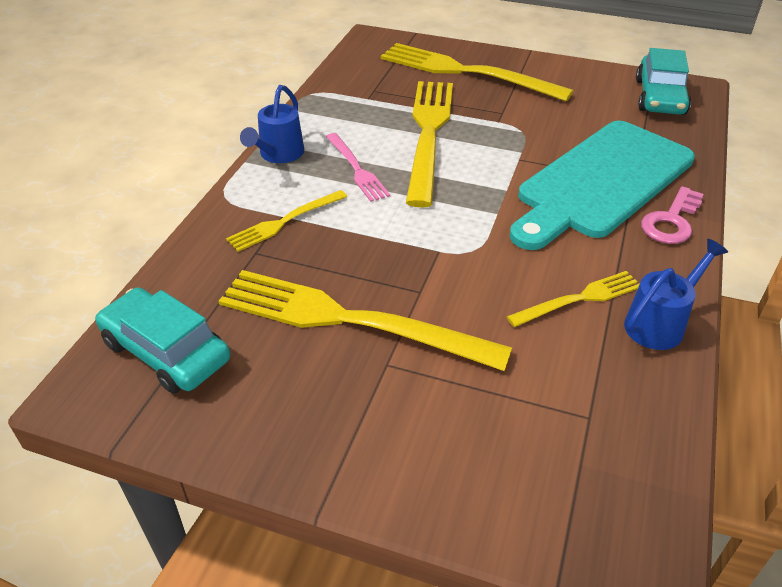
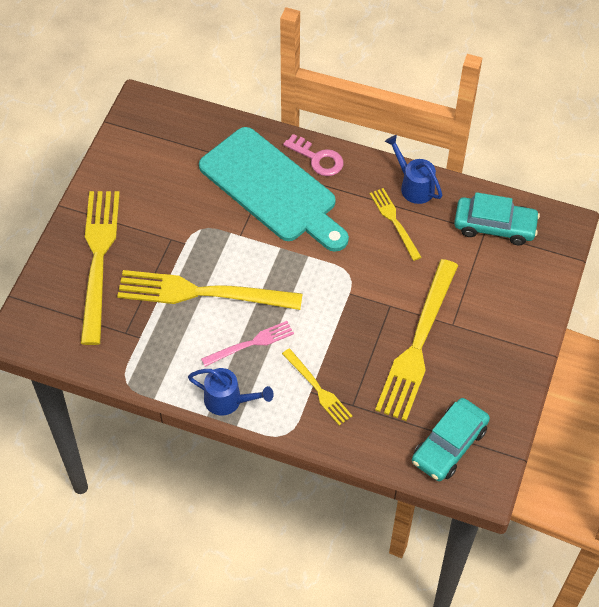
camera: 90 degrees left, 15 degrees up
(466, 72) = (98, 259): yellow fork -> yellow fork turned 150 degrees clockwise
(660, 97) = (154, 129): turquoise car -> turquoise car (494, 226)

